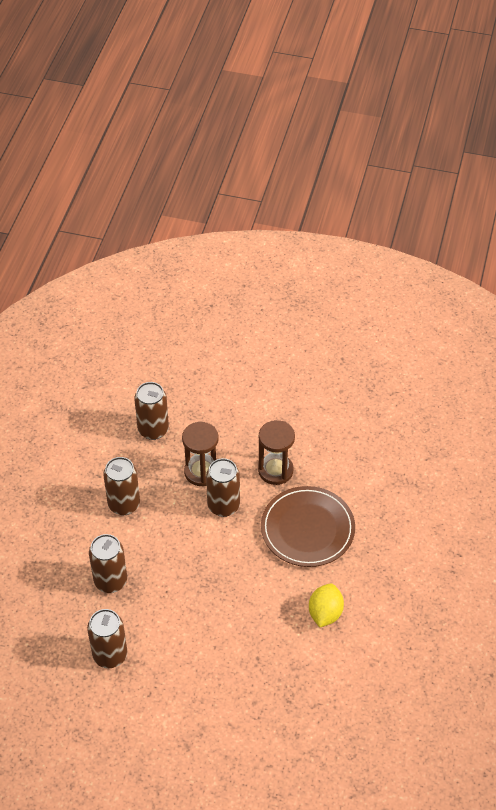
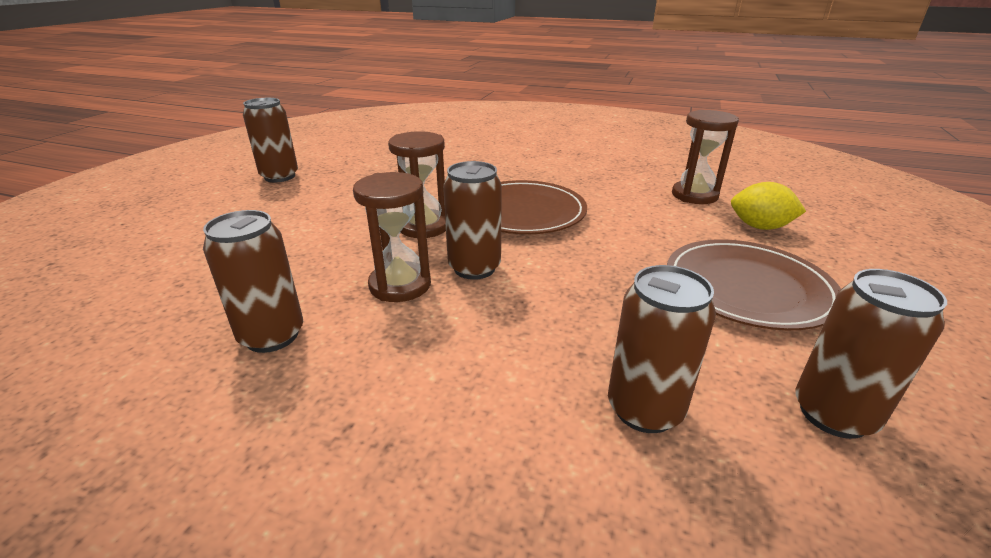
camera: 85 degrees left, 20 degrees down
(124, 504) = (444, 383): brown can -> brown can (279, 176)
(213, 651) = (747, 288): none -> brown plate
(325, 613) = (648, 209): yellow lemon -> yellow lemon (760, 227)
(358, 653) = (694, 195): none -> brown hourglass

